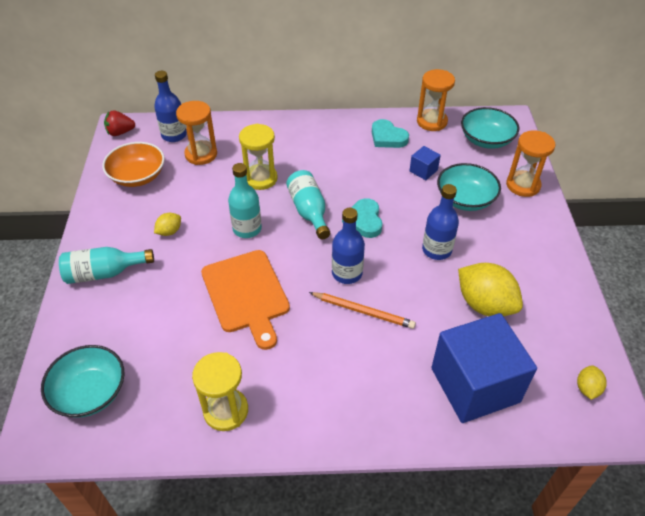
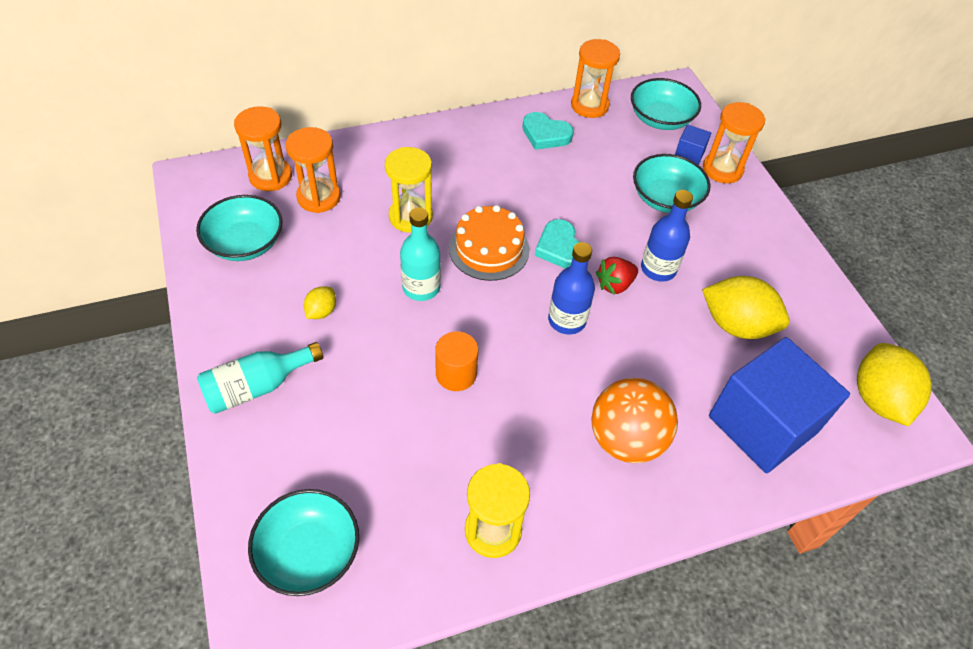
camera: 20 degrees left, 5 degrees up
(120, 132) = (193, 185): red strawberry -> red strawberry (615, 285)
(137, 176) = (245, 243): orange bowl -> turquoise bowl
(174, 135) = (270, 176): blue bottle -> orange hourglass
(246, 294) = (456, 374): orange cutting board -> orange cylinder
(309, 211) = (489, 249): turquoise bottle -> orange cake
(356, 370) = (626, 439): none -> orange ball
(363, 311) = (605, 364): orange pencil -> none
(423, 171) = (604, 171): blue cube -> blue cube (689, 155)
(587, 388) = (878, 399): yellow lemon -> yellow lemon, size x2.06

